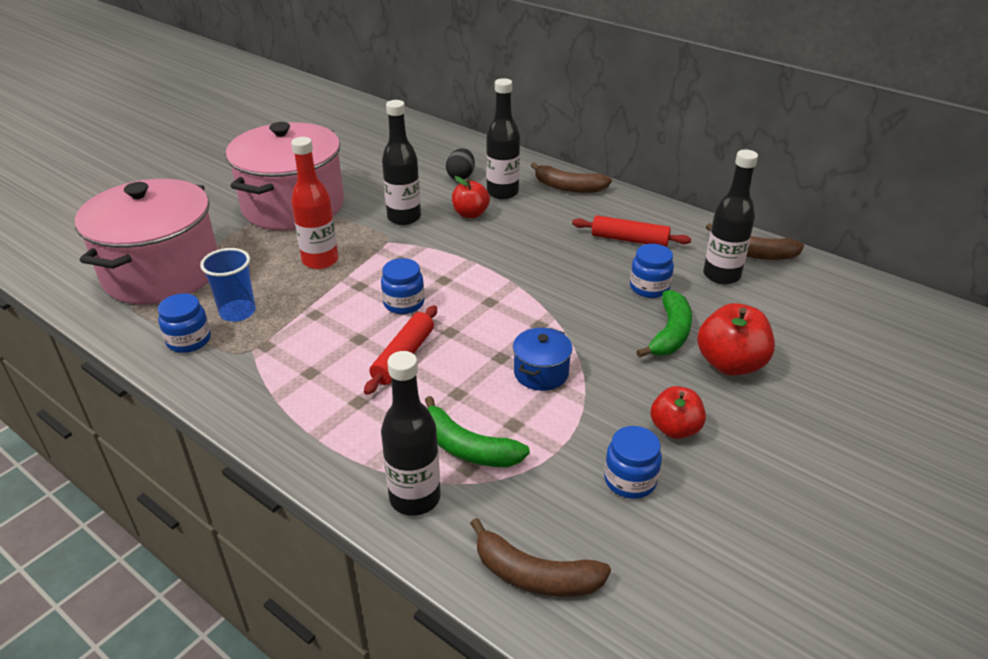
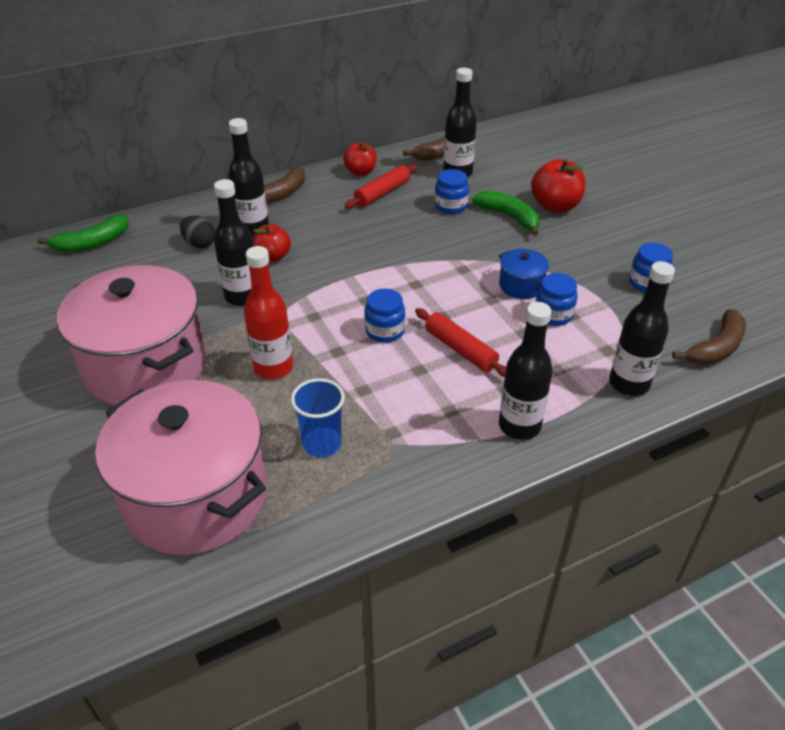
camera: 65 degrees left, 5 degrees up
(189, 340) = (347, 489): blue jar -> blue jar (553, 315)
(306, 424) = (519, 426): none -> black bottle
(467, 448) = (587, 344): green banana -> green banana (92, 243)
(675, 429) = (607, 249): red apple -> red apple (360, 172)

